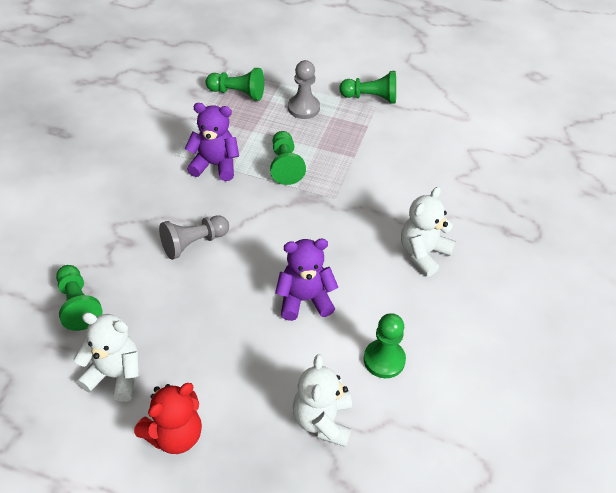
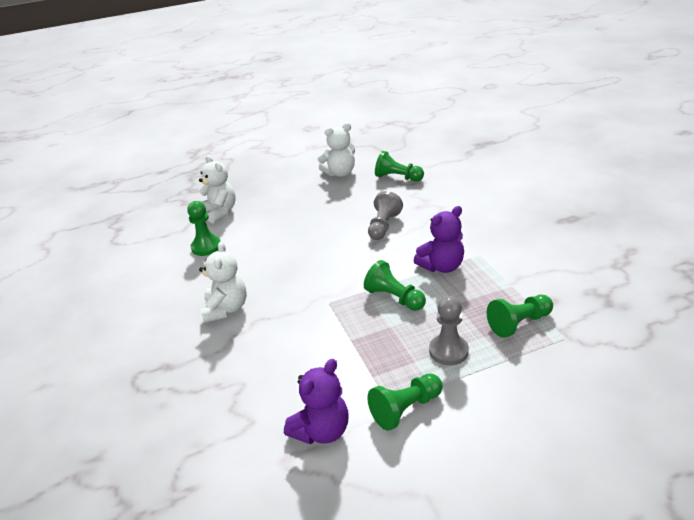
camera: 145 degrees right, 15 degrees down
(174, 435) = (286, 176): red teddy bear -> none
(304, 300) = (282, 243): purple teddy bear -> purple teddy bear (321, 431)

